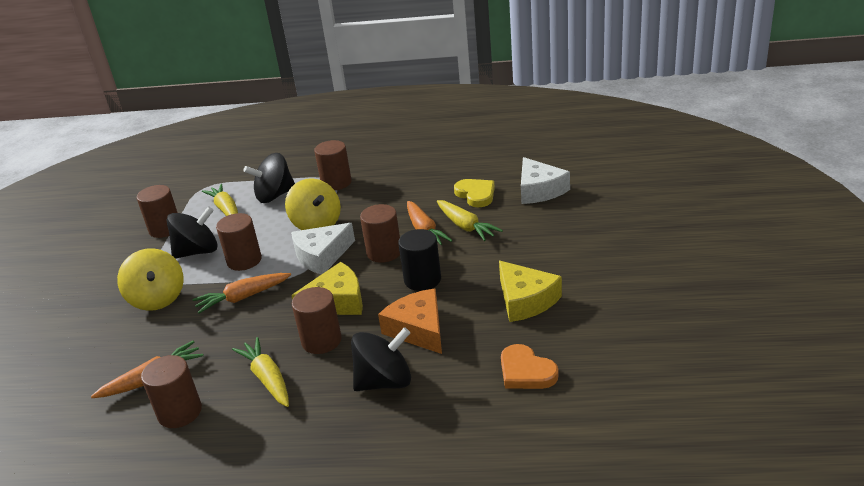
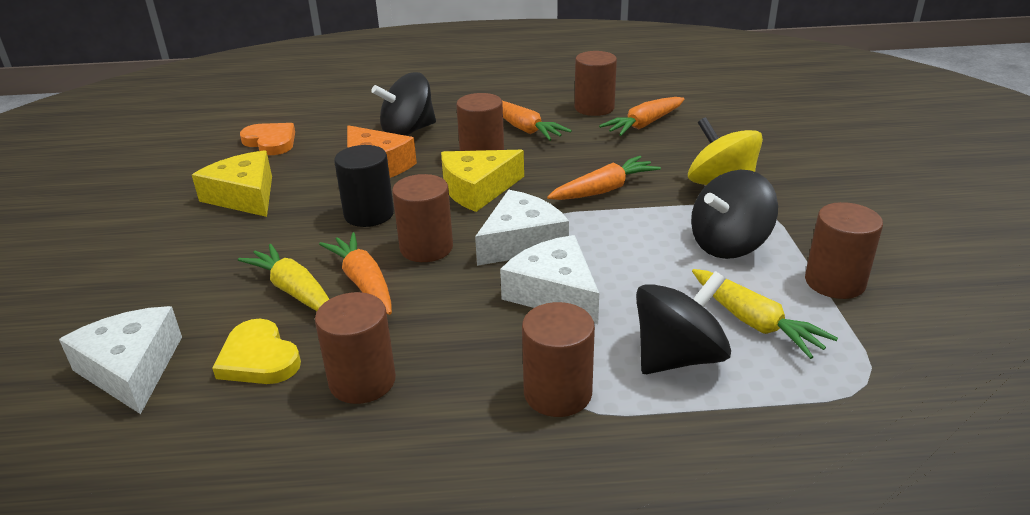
camera: 170 degrees right, 0 degrees up
(244, 260) = (639, 233): brown cylinder -> brown cylinder (362, 381)
(267, 379) = (525, 129): yellow carrot -> orange carrot
(317, 224) = (554, 293): yellow spinning top -> white cheese

